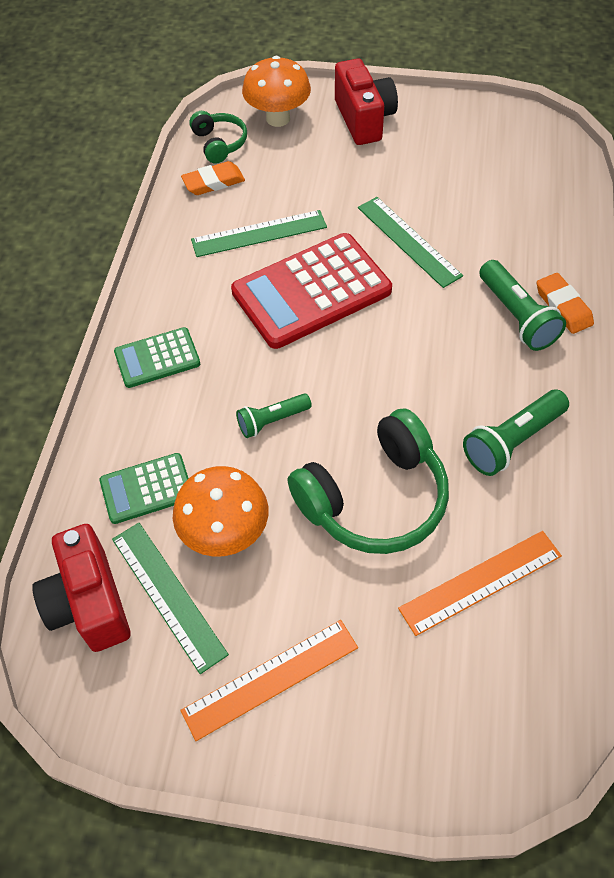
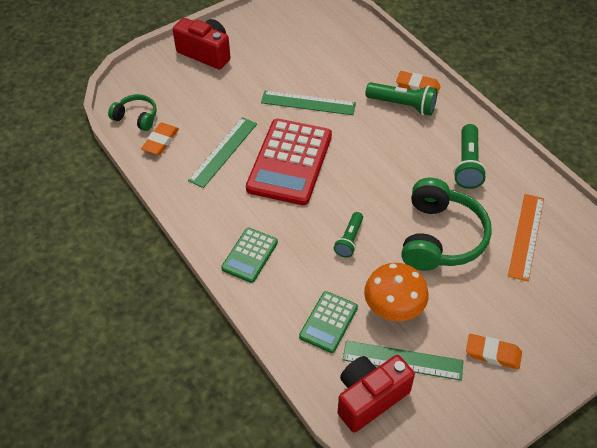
camera: 45 degrees left, 5 degrees down
(89, 603) = (370, 398): red camera -> red camera turned 120 degrees clockwise
(270, 678) = (493, 353): orange ruler -> orange eraser
(278, 118) = (154, 82): orange mushroom -> none

